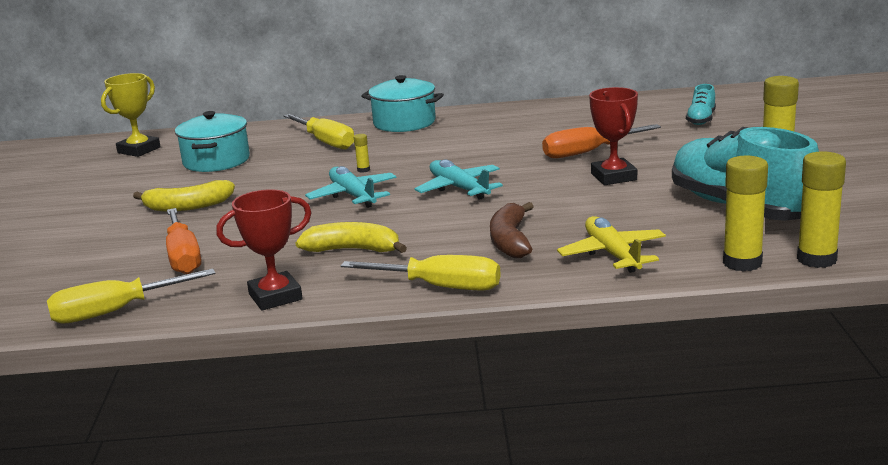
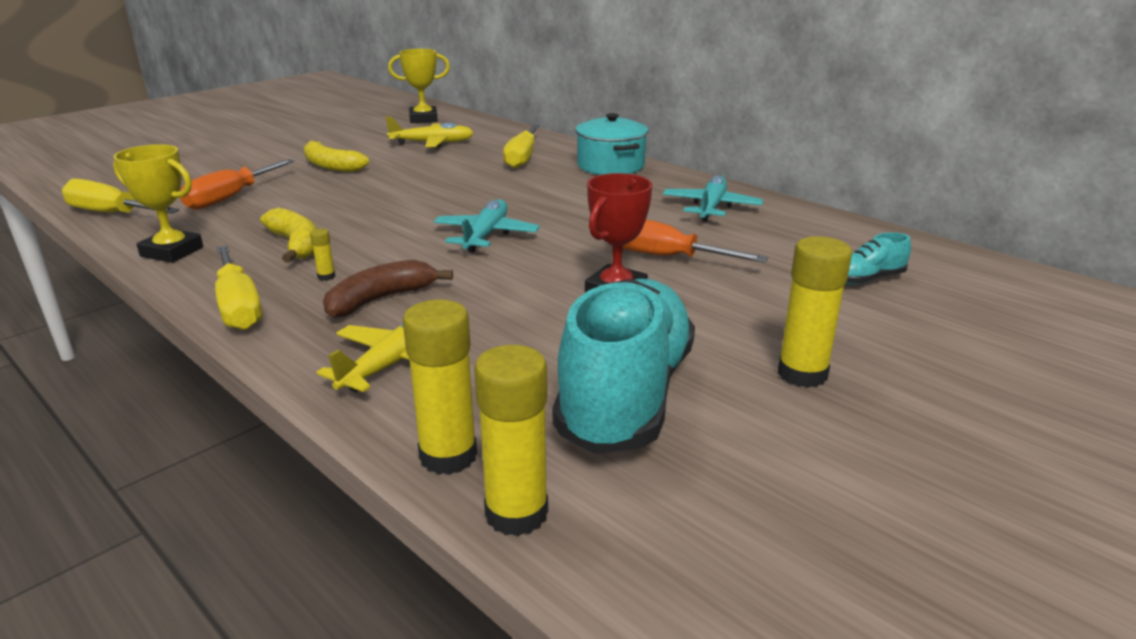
camera: 45 degrees right, 5 degrees up
(216, 161) = (432, 143): turquoise pot -> yellow plane
(275, 297) = (172, 252): red trophy -> yellow trophy
(353, 195) = (417, 205): turquoise plane -> turquoise plane (711, 207)
(363, 170) = (479, 189): yellow glue stick -> yellow glue stick (326, 276)

